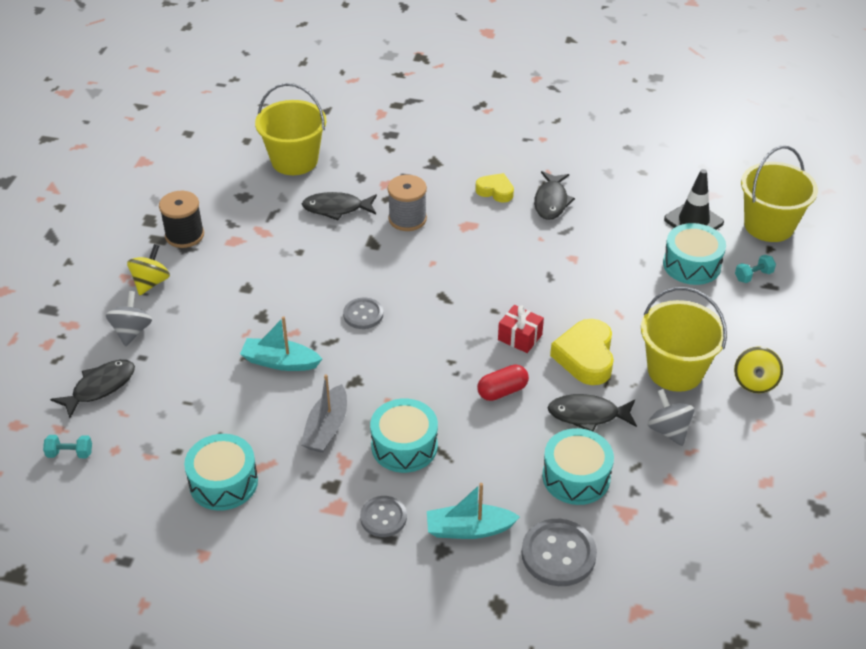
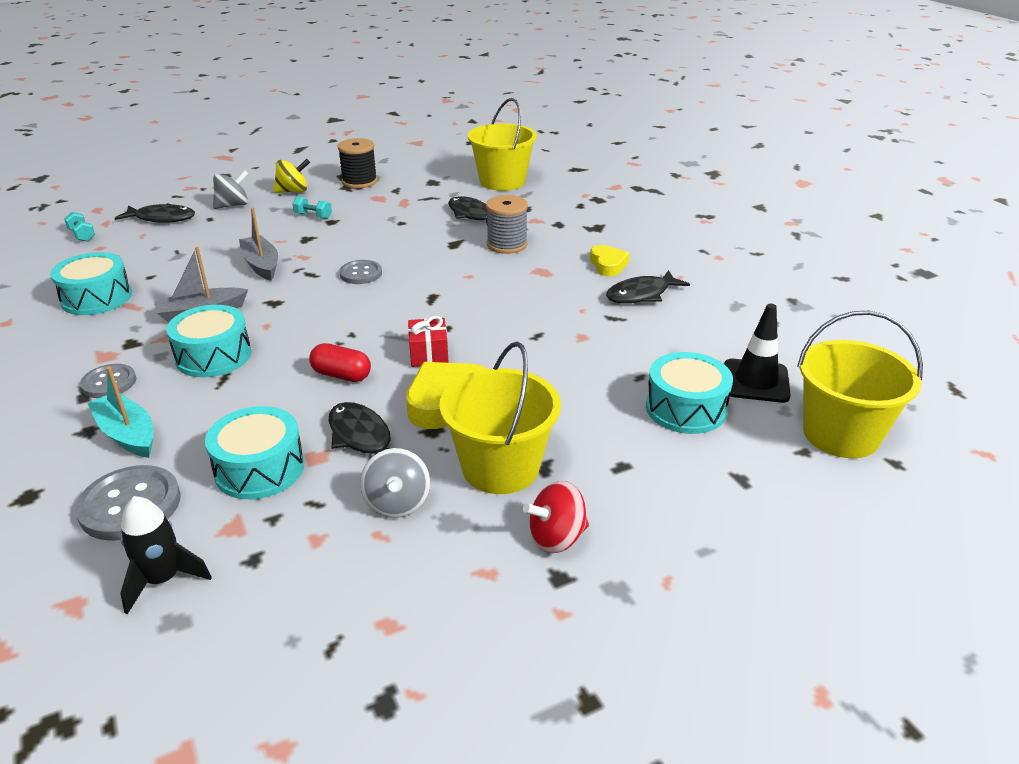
camera: 50 degrees right, 10 degrees down
(280, 362) = (261, 265): turquoise boat -> grey boat
(649, 562) = (163, 580): none -> black rocket
(668, 430) = (397, 503): grey spinning top -> grey spinning top turned 150 degrees clockwise
(753, 276) = (737, 459): turquoise dumbbell -> turquoise dumbbell (313, 216)
(755, 382) = (556, 538): yellow spinning top -> red spinning top

